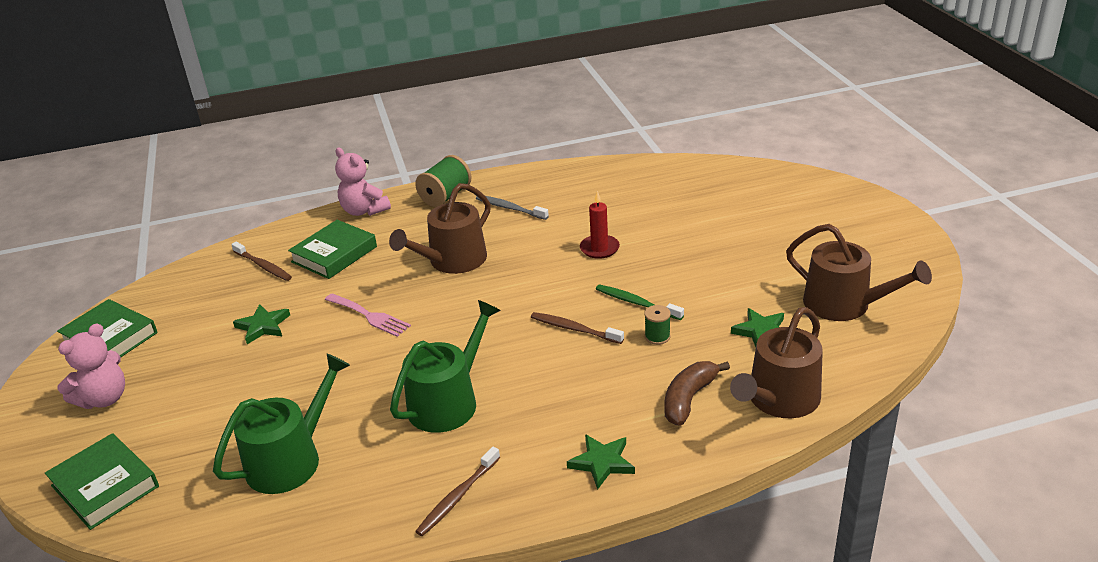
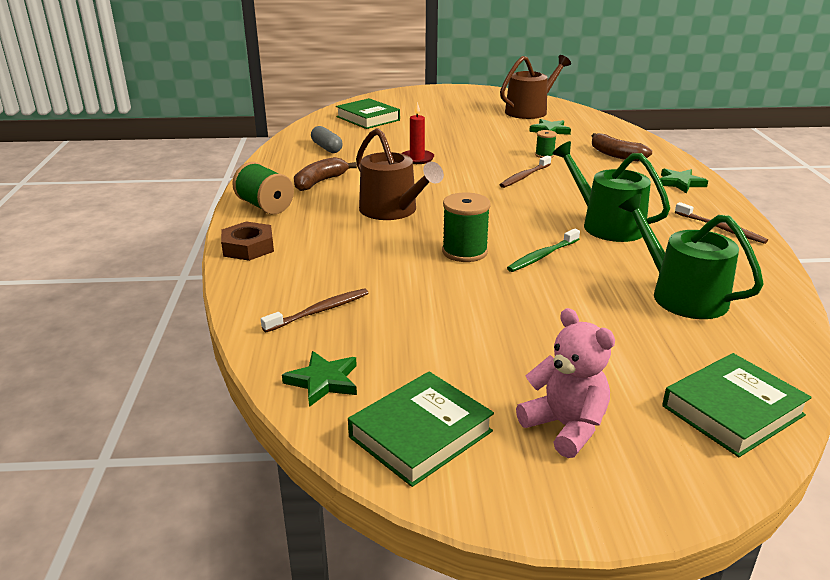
camera: 80 degrees left, 5 degrees down
(263, 326) = (453, 310): green star -> green star (323, 381)
(334, 254) = (330, 266): green book -> green book (368, 118)
(364, 211) = (248, 247): pink teddy bear -> brown nut
(369, 316) = (464, 252): pink fork -> green spool
(510, 208) = (320, 182): grey toothbrush -> brown banana
(606, 190) = (327, 148): none -> grey capsule
(637, 303) = (500, 156): green toothbrush -> green toothbrush (542, 256)
(779, 400) = (620, 136): brown watering can -> none

